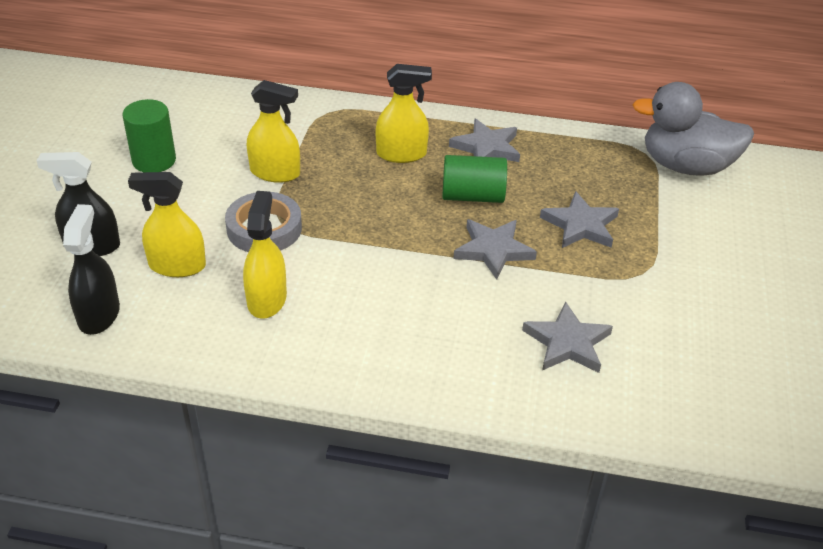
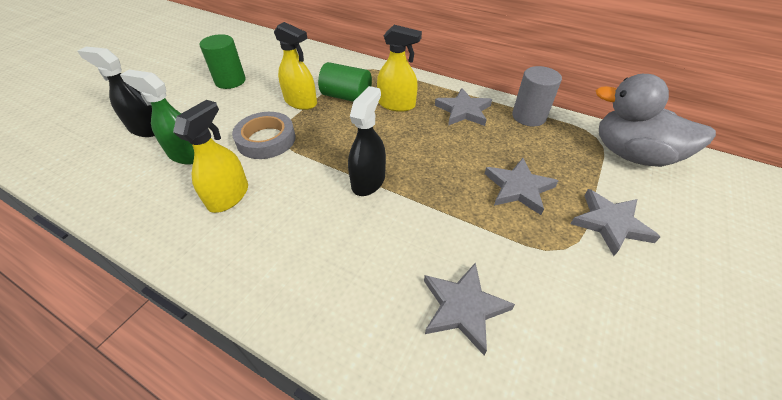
camera: 20 degrees right, 5 degrees up
(99, 315) = (106, 180): black spray bottle -> black spray bottle (368, 181)
(177, 266) = (187, 155): yellow spray bottle -> green spray bottle
(472, 196) = (435, 145): green cylinder -> green cylinder (346, 97)
(493, 250) = (432, 194): grey star -> grey star (610, 223)
(565, 141) = (529, 116): none -> grey cylinder

